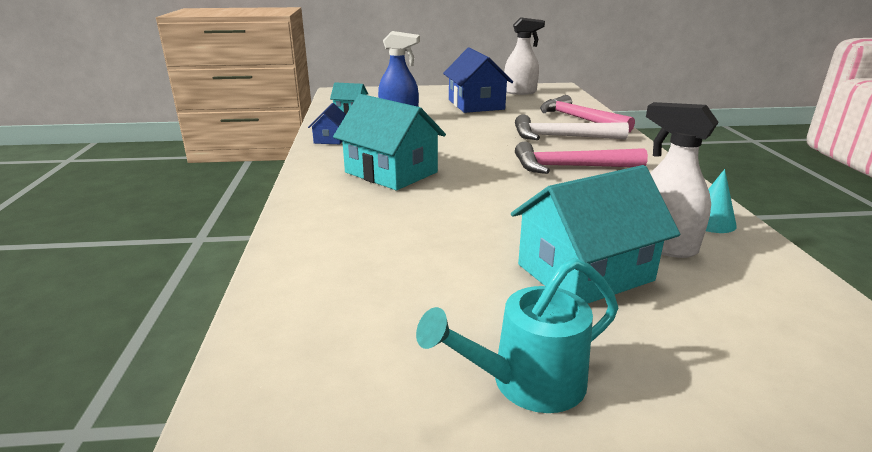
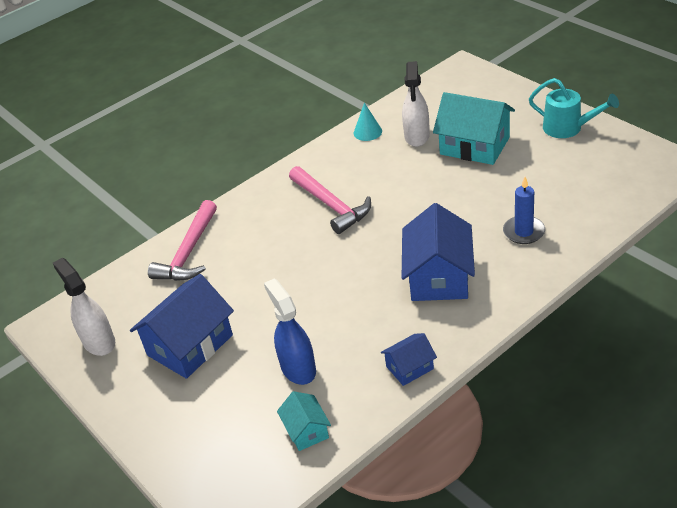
camera: 120 degrees left, 15 degrees up
(367, 226) = (523, 232): none -> blue candle
(391, 172) = (439, 277): turquoise house -> blue house
(561, 137) = (259, 238): white hammer -> none

